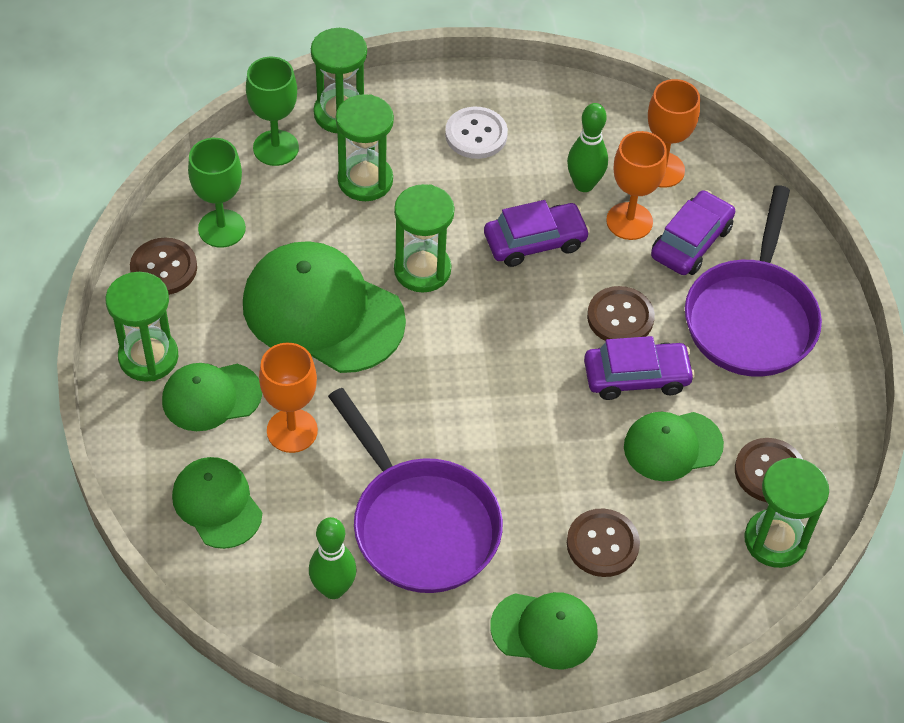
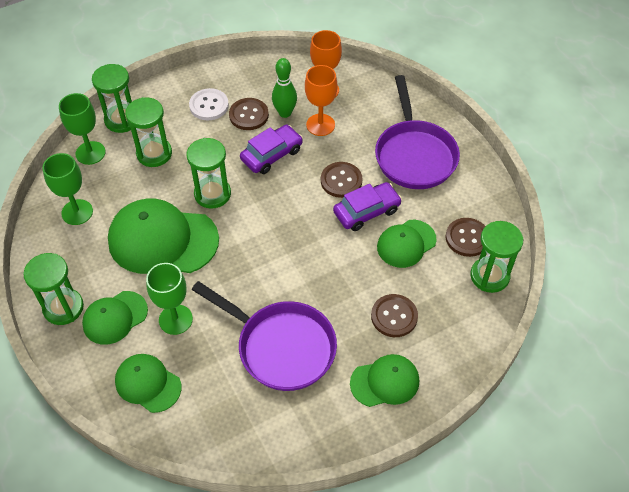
camera: 20 degrees left, 0 degrees up
(164, 268) = (50, 249): brown button -> brown button (249, 115)
(292, 431) = (175, 319): orange goblet -> green goblet
(333, 589) = (245, 408): green bowling pin -> none
(691, 242) = (360, 124): purple car -> none

